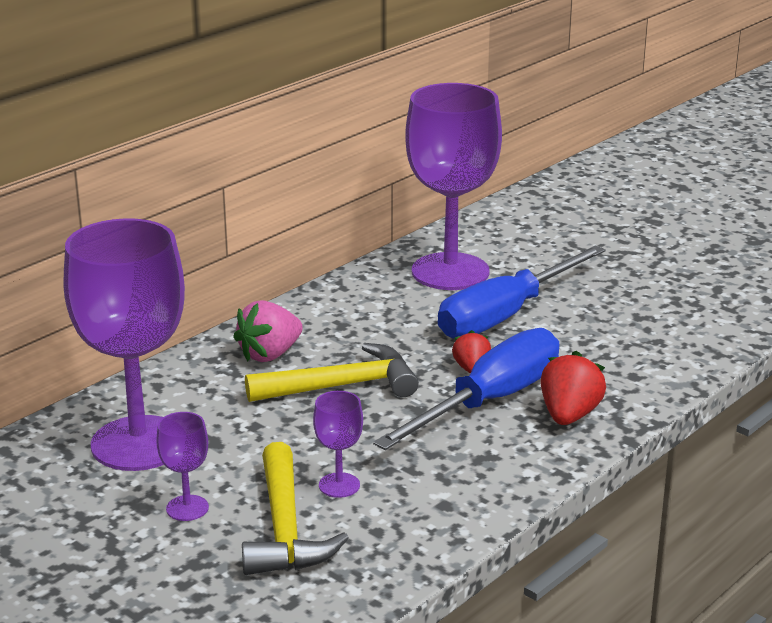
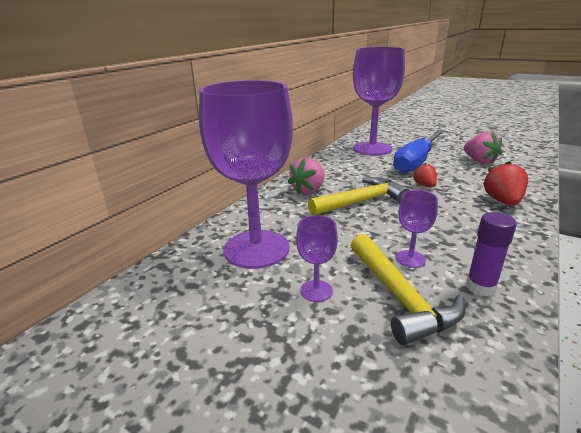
camera: 10 degrees left, 0 degrees up
(397, 531) = (480, 287): none -> purple glue stick
(489, 401) = (451, 199): blue screwdriver -> none
(624, 327) = (479, 161): none -> pink strawberry

